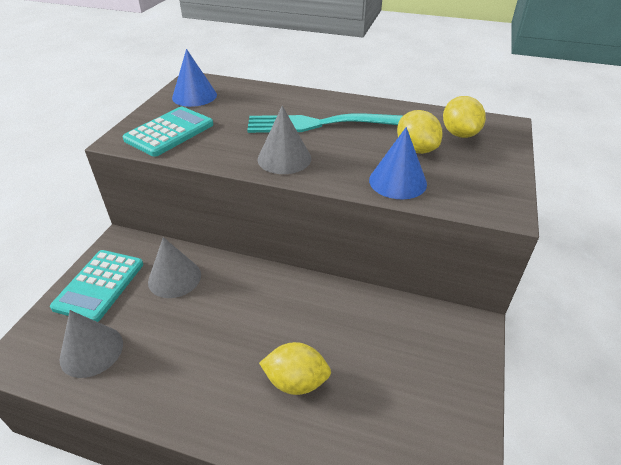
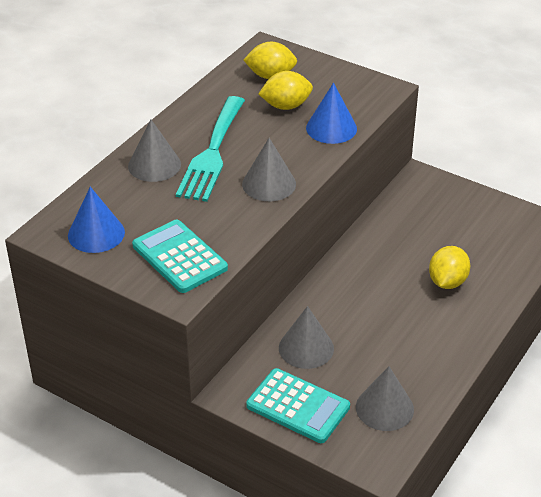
camera: 75 degrees left, 0 degrees up
(288, 103) = (154, 165): none -> grey cone

